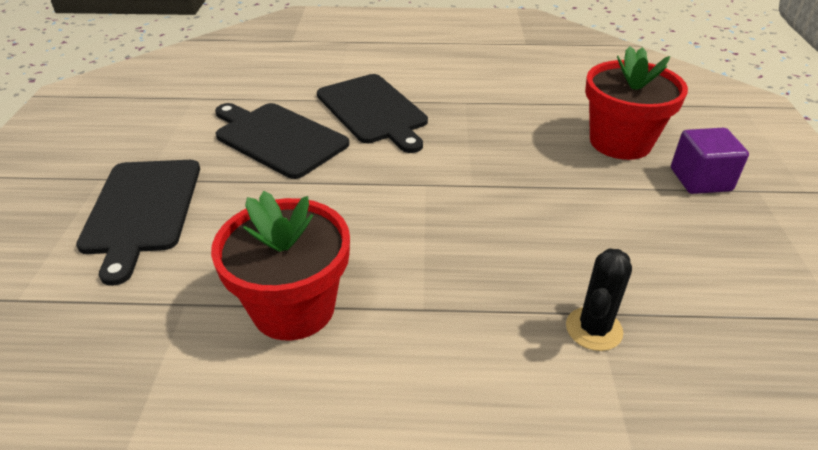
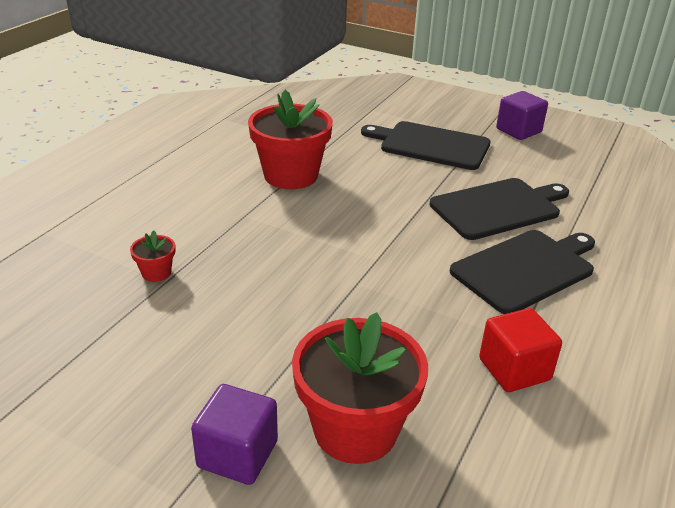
camera: 115 degrees right, 5 degrees down
(74, 154) = (518, 131): none -> purple cube
(373, 111) = (526, 269): black cutting board -> black cutting board turned 150 degrees clockwise
(497, 99) = (514, 369): none -> red cube
(594, 329) = (156, 273): black cactus -> red flower pot

